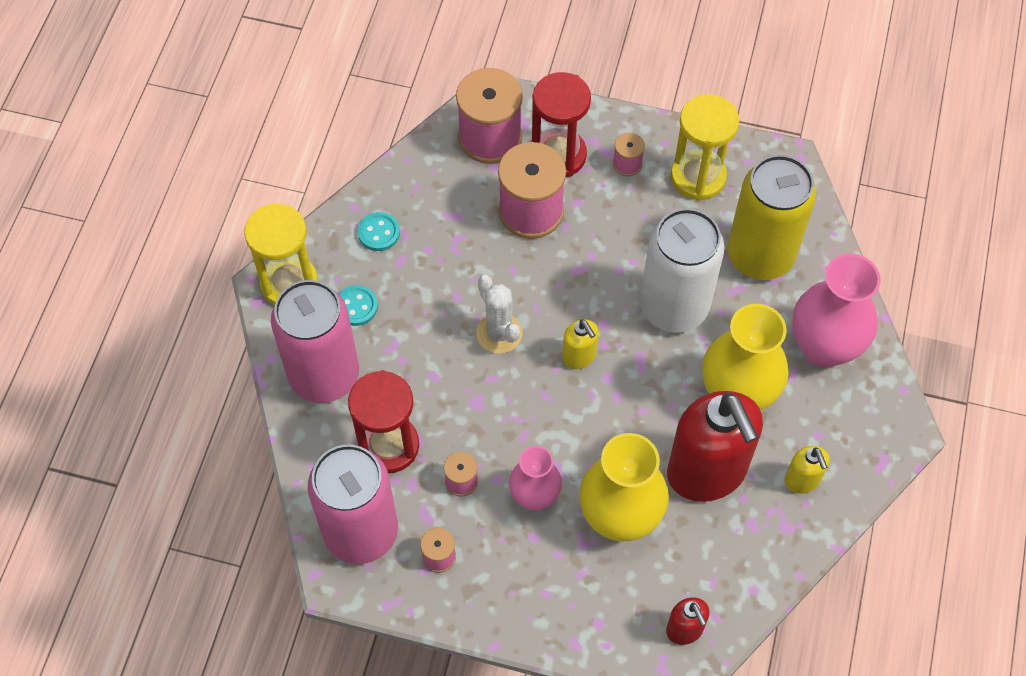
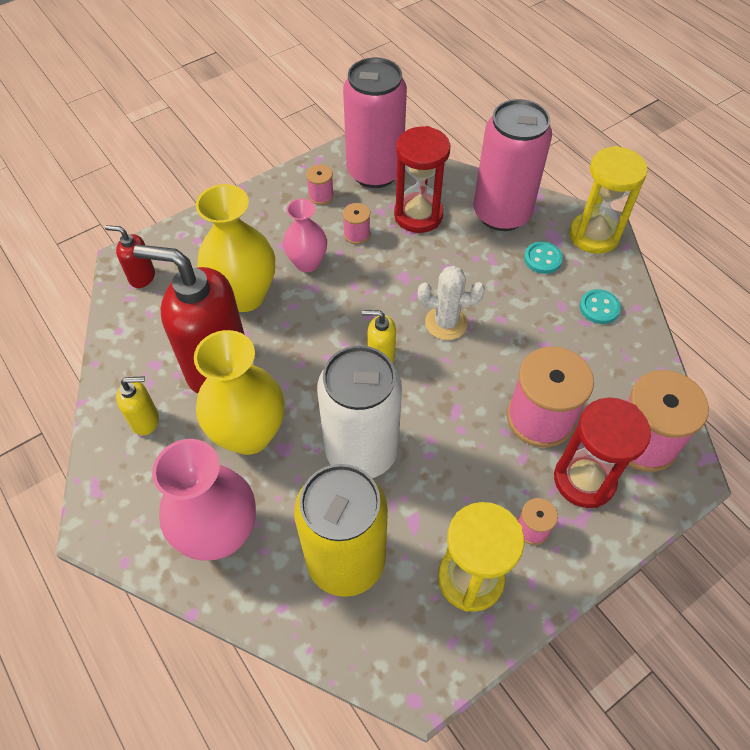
camera: 130 degrees right, 5 degrees down
(802, 480) = (145, 420): yellow soap dispenser -> yellow soap dispenser turned 150 degrees clockwise

